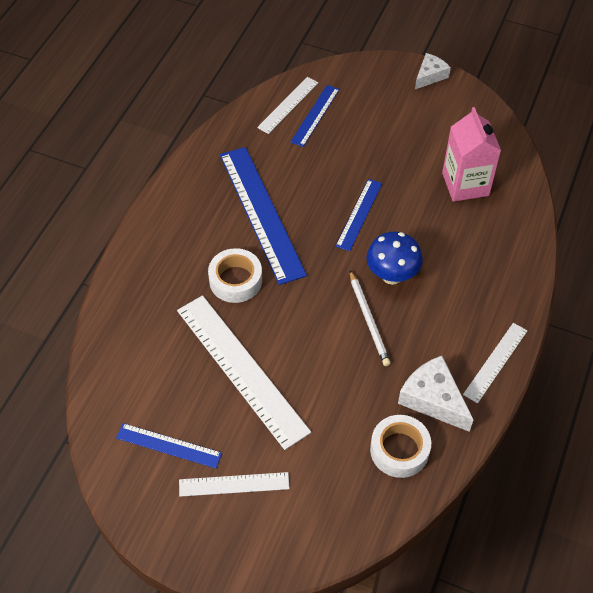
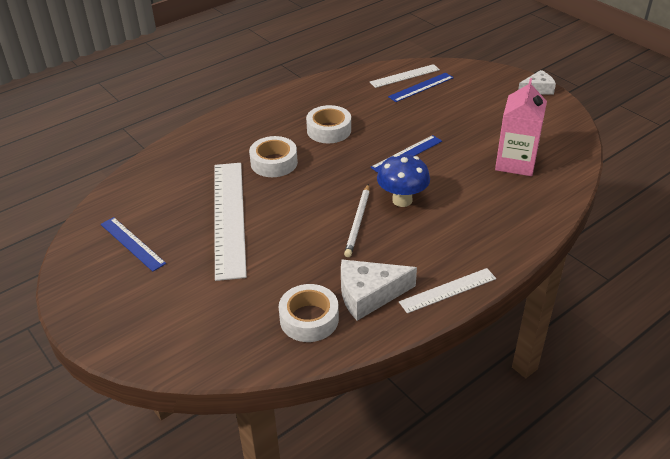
camera: 30 degrees right, 15 degrees down
(234, 484) = (156, 287): white ruler -> none
(261, 213) = (329, 130): blue ruler -> white tape
(433, 399) = (369, 295): white cheese -> white cheese turned 90 degrees counterclockwise

